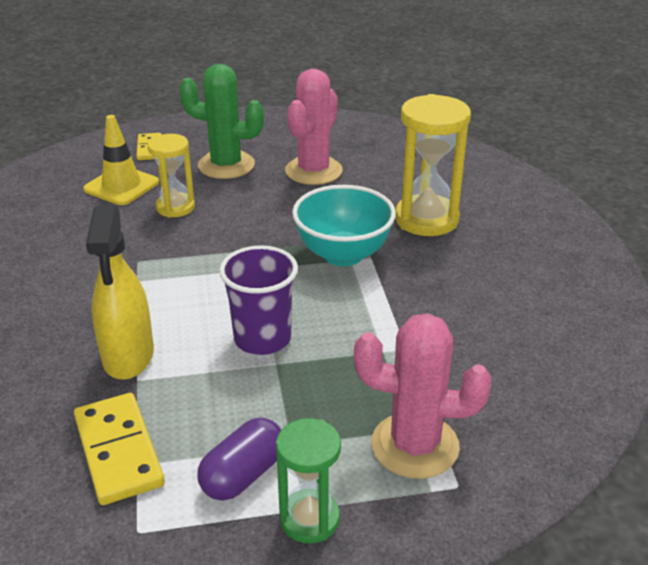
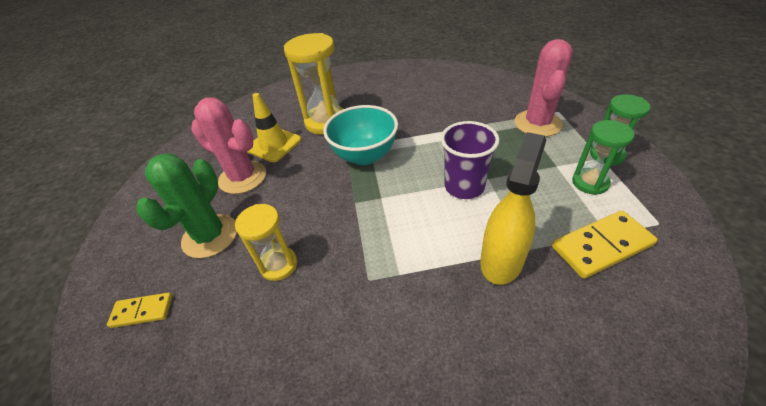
camera: 85 degrees left, 10 degrees up
(121, 186) = (221, 324): yellow traffic cone -> yellow traffic cone (274, 144)
(128, 356) = (501, 260): yellow spray bottle -> yellow spray bottle turned 60 degrees counterclockwise
(243, 475) = (590, 183): purple capsule -> green hourglass

